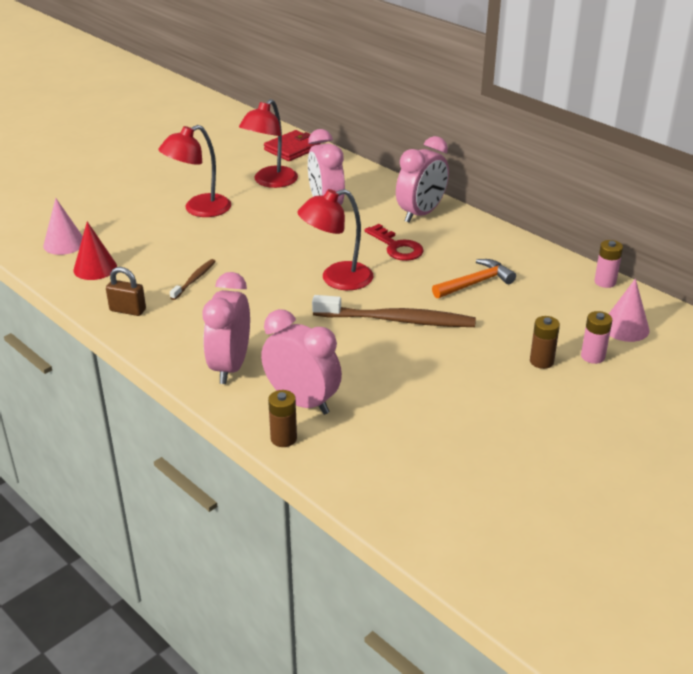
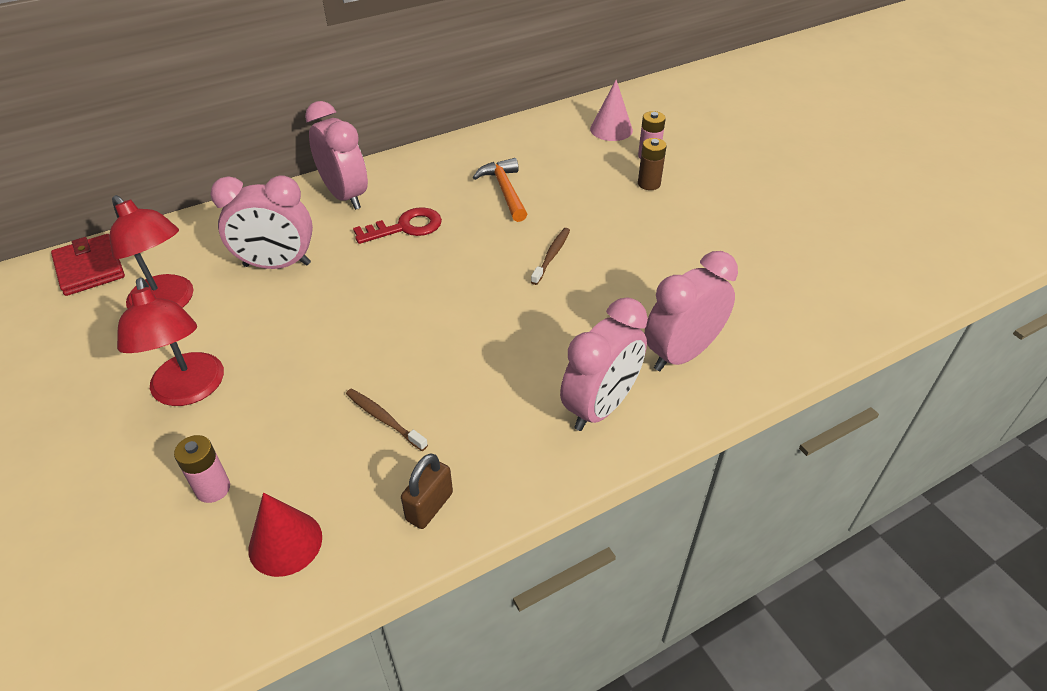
camera: 75 degrees left, 10 degrees up
(64, 243) = (175, 587): pink cone -> none
(230, 366) = (600, 407): pink clock -> pink clock turned 75 degrees counterclockwise
(283, 438) = (743, 379): brown battery -> none
(337, 279) = (450, 285): red lamp -> none
(397, 320) = (552, 255): brown toothbrush -> brown toothbrush, size x0.49
(605, 282) = (537, 120): pink battery -> pink battery (213, 489)

